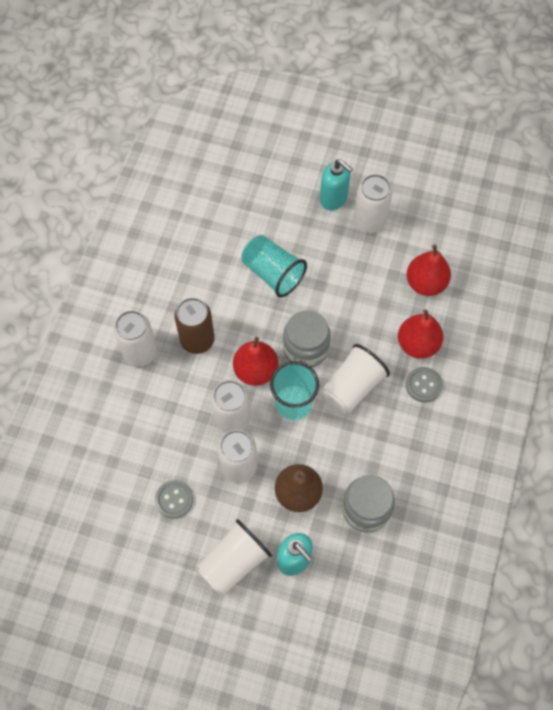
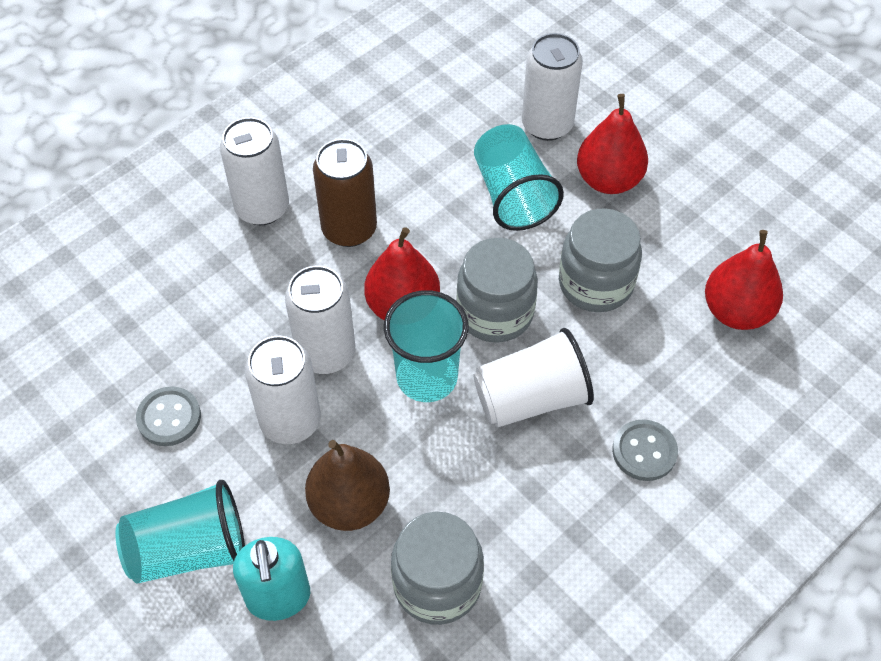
camera: 30 degrees right, 10 degrees down
(234, 562) = (189, 550): white cup -> turquoise cup
(334, 199) = (664, 142): turquoise soap dispenser -> none
(347, 304) = (595, 283): none -> grey jar
(369, 221) = (699, 192): white can -> white can (547, 125)
(417, 344) = (671, 389): red pear -> red pear (608, 180)

